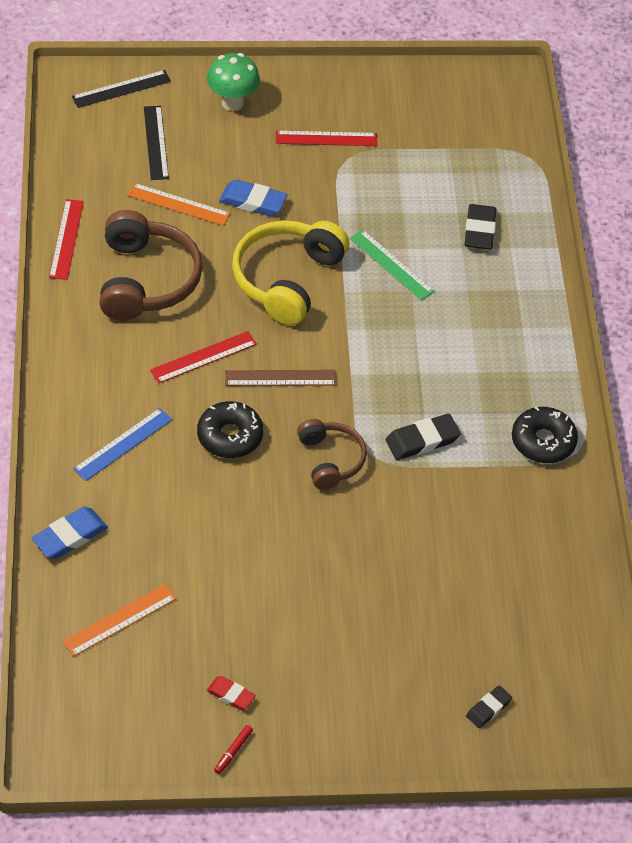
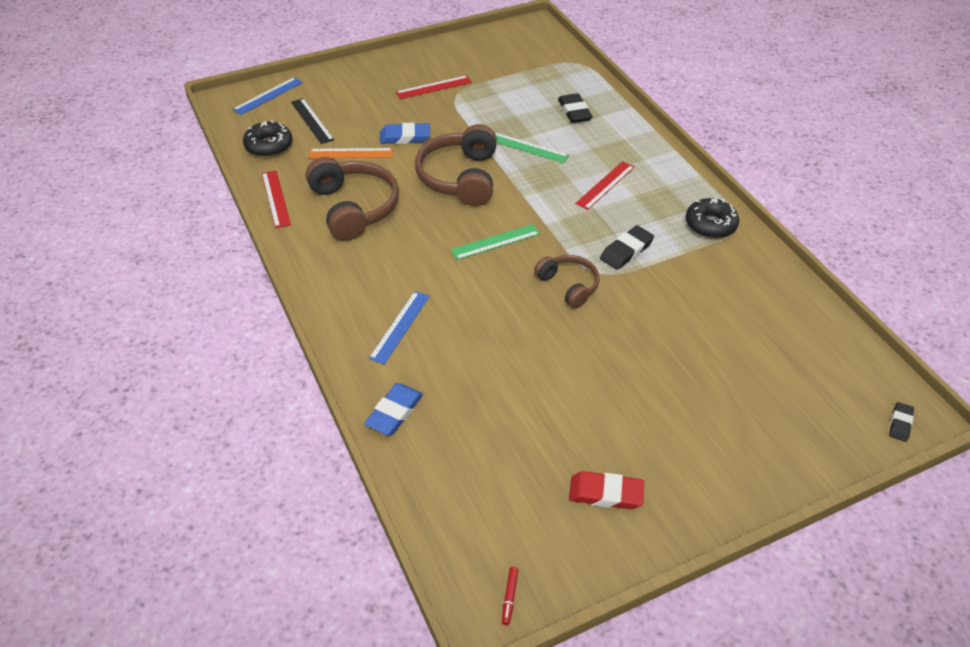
camera: 20 degrees left, 5 degrees down
(120, 620) = (475, 466): orange ruler -> none
(121, 89) = (268, 96): black ruler -> blue ruler
(203, 357) = (428, 246): red ruler -> red ruler (605, 185)
(230, 436) = (482, 294): black donut -> black donut (269, 146)
(231, 695) = (605, 493): red eraser -> red eraser, size x1.62
(232, 103) = (355, 84): green mushroom -> none
(233, 751) = (638, 542): red marker -> red marker (509, 597)
(280, 378) = (495, 242): brown ruler -> green ruler
(287, 279) = (459, 177): yellow headphones -> brown headphones
(488, 708) = (811, 425): black eraser -> black eraser (900, 424)

